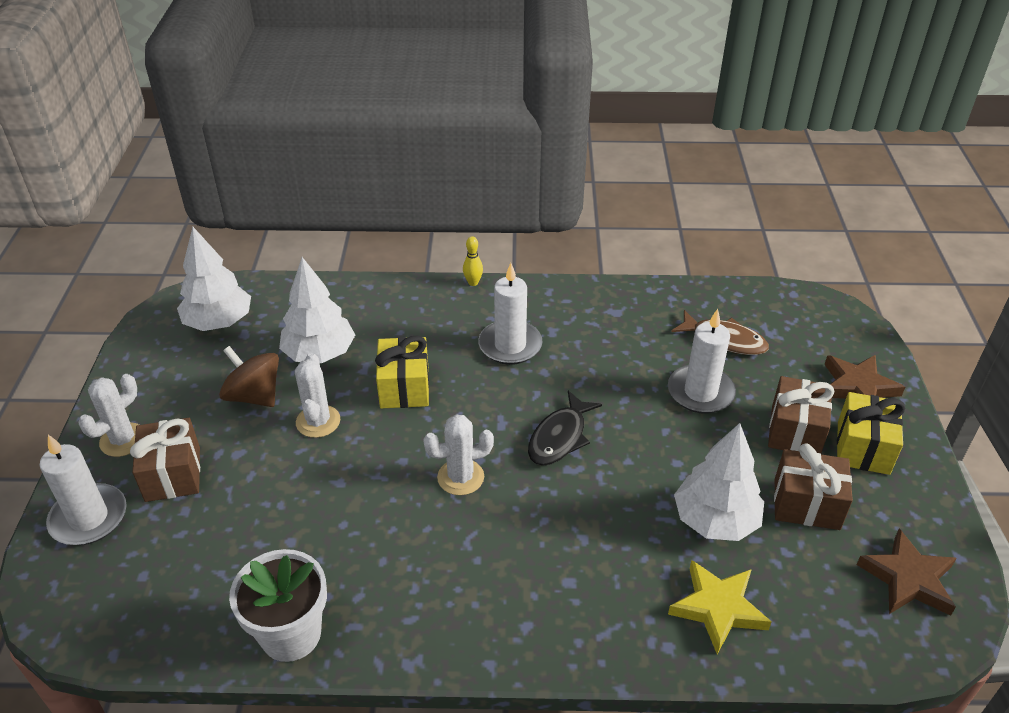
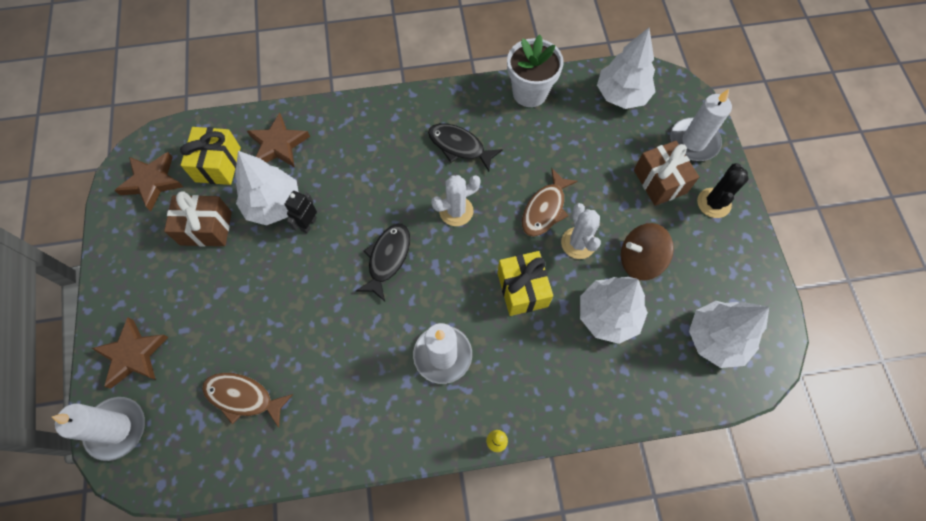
camera: 170 degrees right, 25 degrees up
(123, 440) = (713, 203): white cactus -> black cactus
(145, 606) = (621, 95): none -> white tree
(254, 396) = (639, 260): brown spinning top -> brown spinning top turned 150 degrees clockwise
(342, 463) = (545, 209): none -> brown fish
(433, 562) = (459, 146): none -> black fish
(663, 489) = (308, 224): none -> black robot
(700, 392) = (272, 325): white candle -> white candle (116, 428)
(718, 608) = (278, 144): yellow star -> brown star
(795, 431) = (199, 295): brown gift -> none
(863, 447) = (149, 287): yellow gift -> yellow gift (218, 164)

